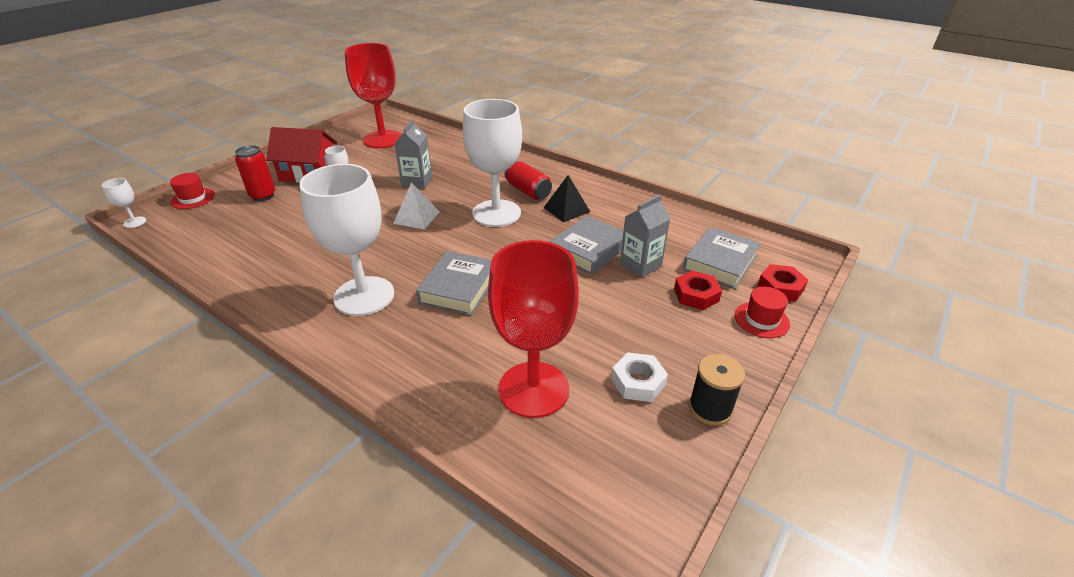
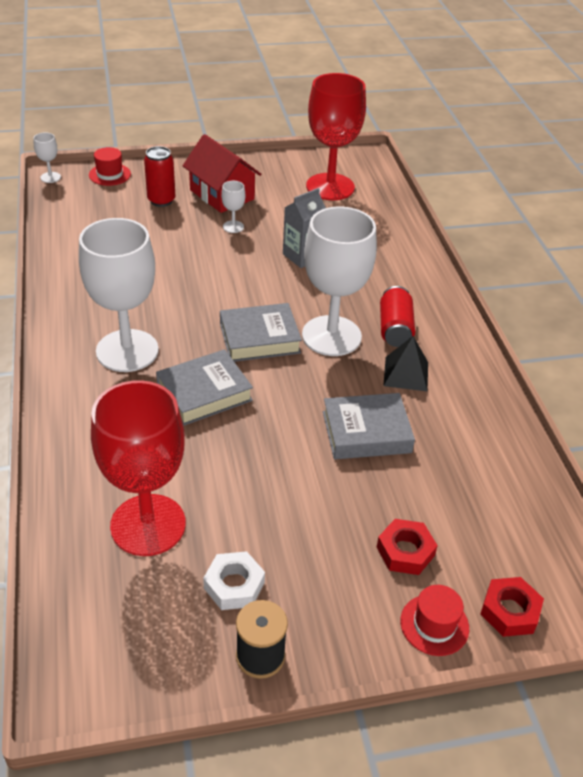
camera: 40 degrees right, 5 degrees up
(416, 217) = (256, 297): white pyramid -> none
(640, 265) = (395, 482): grey carton -> none
(720, 263) = (484, 538): grey book -> grey book (259, 338)

